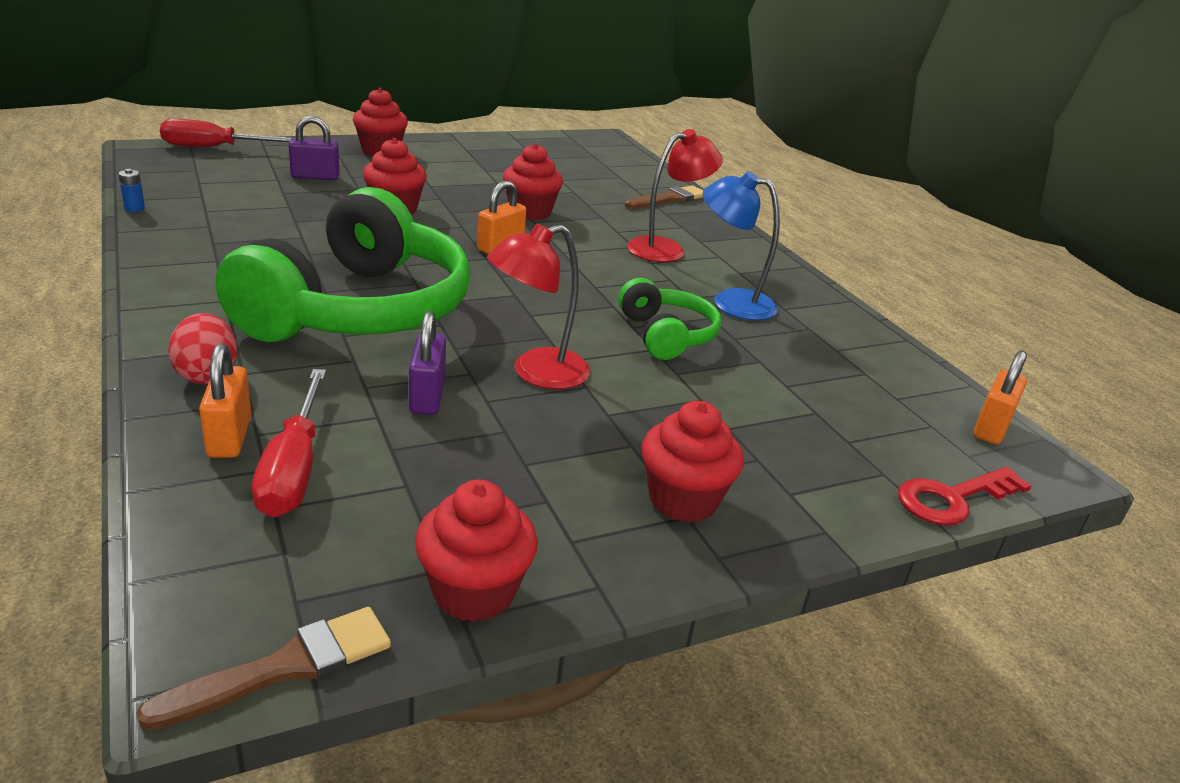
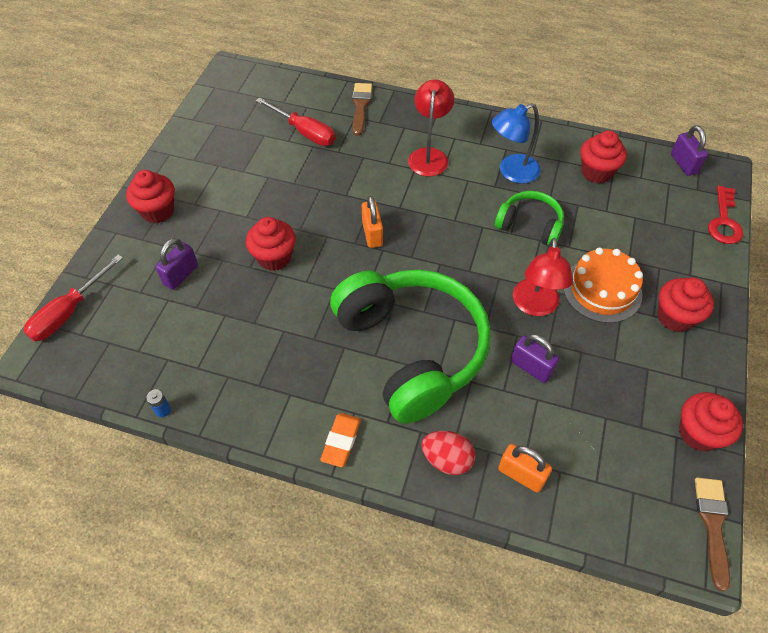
camera: 45 degrees left, 25 degrees up
(175, 302) = (341, 441): none -> orange eraser
(294, 468) = (567, 458): red screwdriver -> red screwdriver (304, 132)
(530, 212) = (331, 188): red cupcake -> red cupcake (596, 172)
(639, 418) = (602, 290): none -> orange cake
(991, 428) = (683, 164): orange padlock -> purple padlock

